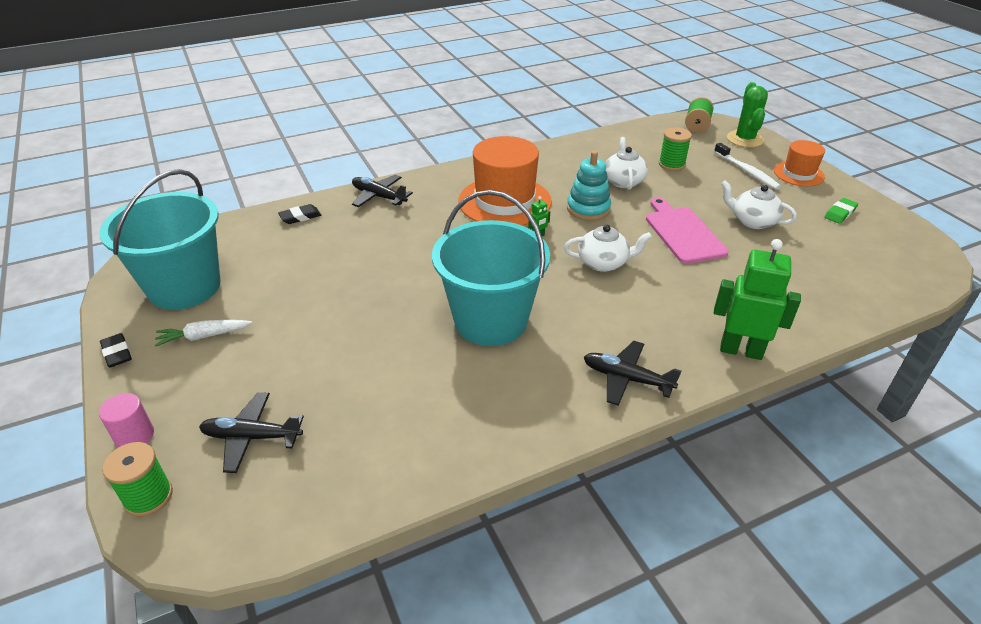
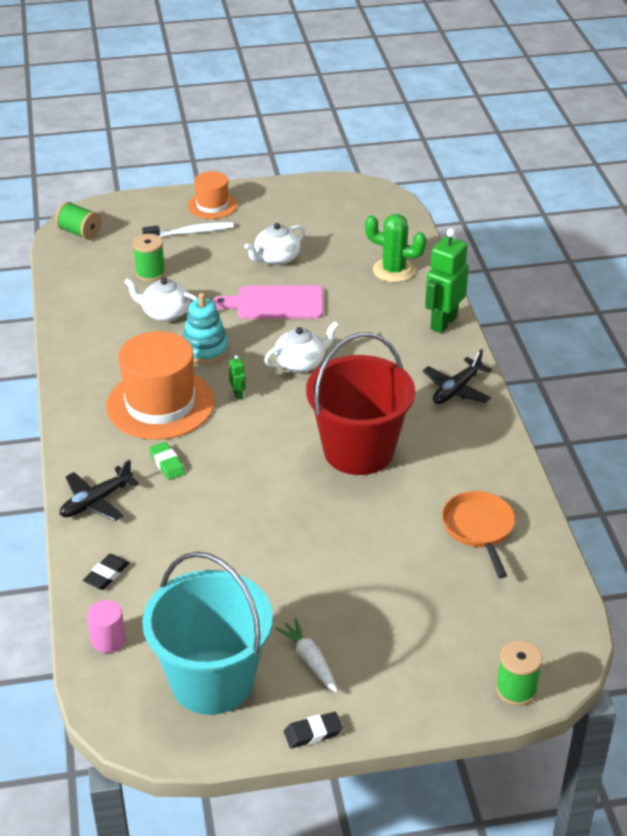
camera: 75 degrees left, 0 degrees up
(135, 436) = (441, 706): pink cylinder -> pink cylinder (108, 640)
(203, 336) = (309, 660): white carrot -> white carrot turned 150 degrees clockwise
(252, 437) = (463, 621): black plane -> none
(300, 217) = (106, 574): black eraser -> black eraser turned 45 degrees clockwise
(396, 431) = (479, 529): none -> orange pan
(490, 321) = (358, 451): turquoise bucket -> red bucket
(603, 263) = (301, 363): white teapot -> white teapot turned 45 degrees clockwise
(745, 139) = (128, 212): green cactus -> green cactus (393, 270)
(840, 213) = (287, 208): green eraser -> green eraser (167, 463)

